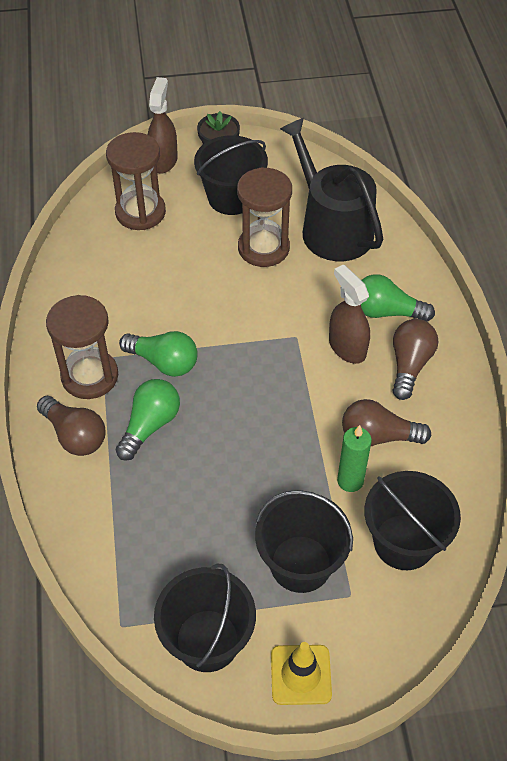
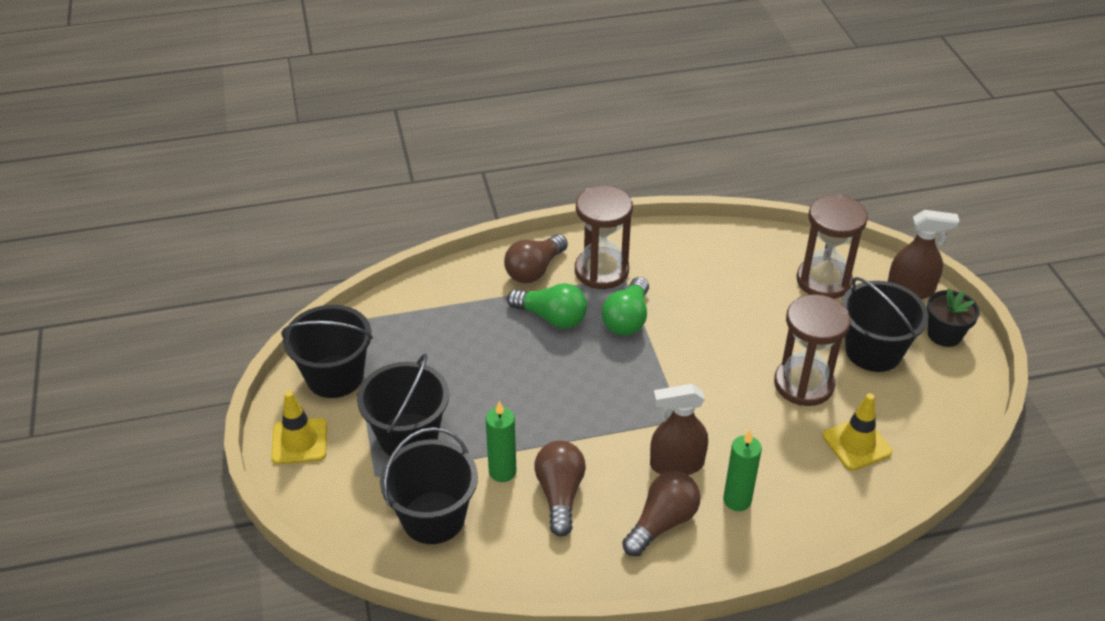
camera: 85 degrees right, 10 degrees down
(331, 228) = (856, 444): black watering can -> yellow traffic cone
(347, 347) = (676, 464): brown spray bottle -> brown spray bottle turned 150 degrees counterclockwise
(386, 312) = (737, 500): green light bulb -> green candle
(409, 365) = (662, 523): brown light bulb -> brown light bulb turned 60 degrees counterclockwise

